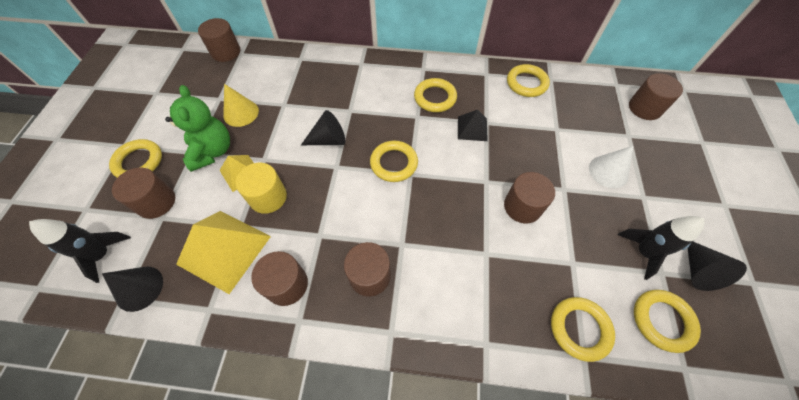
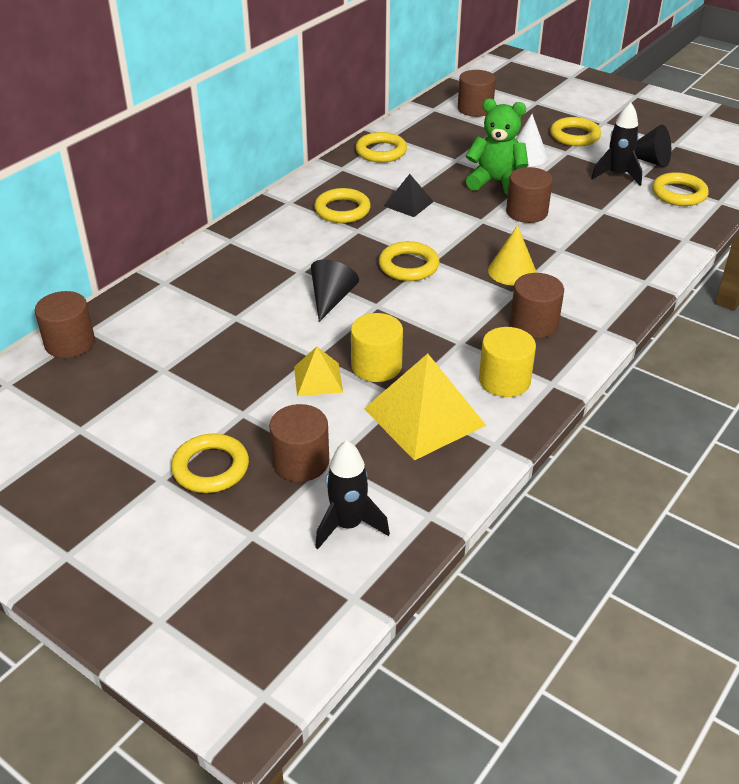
camera: 60 degrees left, 20 degrees down
(139, 288) = (425, 497): black cone -> none
(212, 151) = (258, 395): green teddy bear -> green teddy bear (496, 182)
(241, 113) = (213, 356): yellow cone -> yellow cone (512, 271)
(287, 284) = (504, 380): brown cylinder -> yellow cylinder
(579, 329) = (661, 232): yellow ring -> yellow ring (574, 136)

